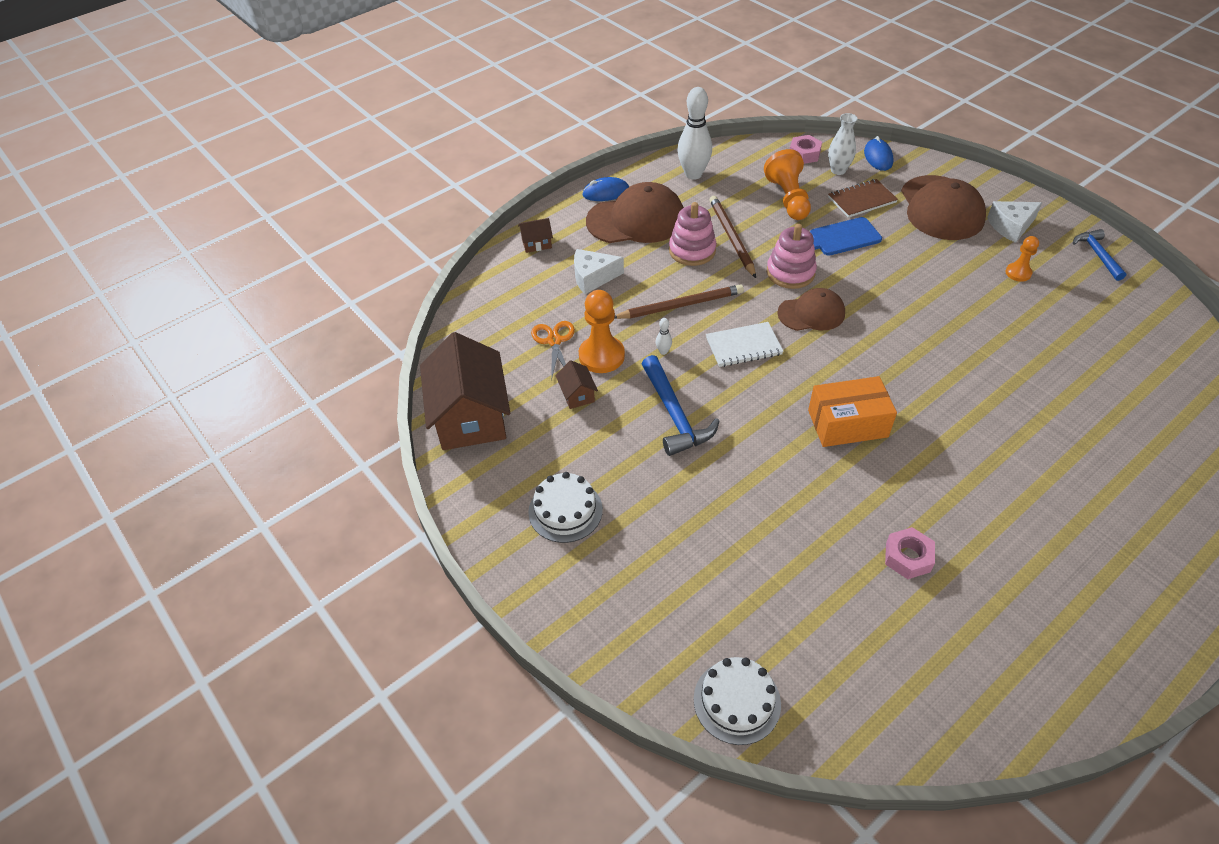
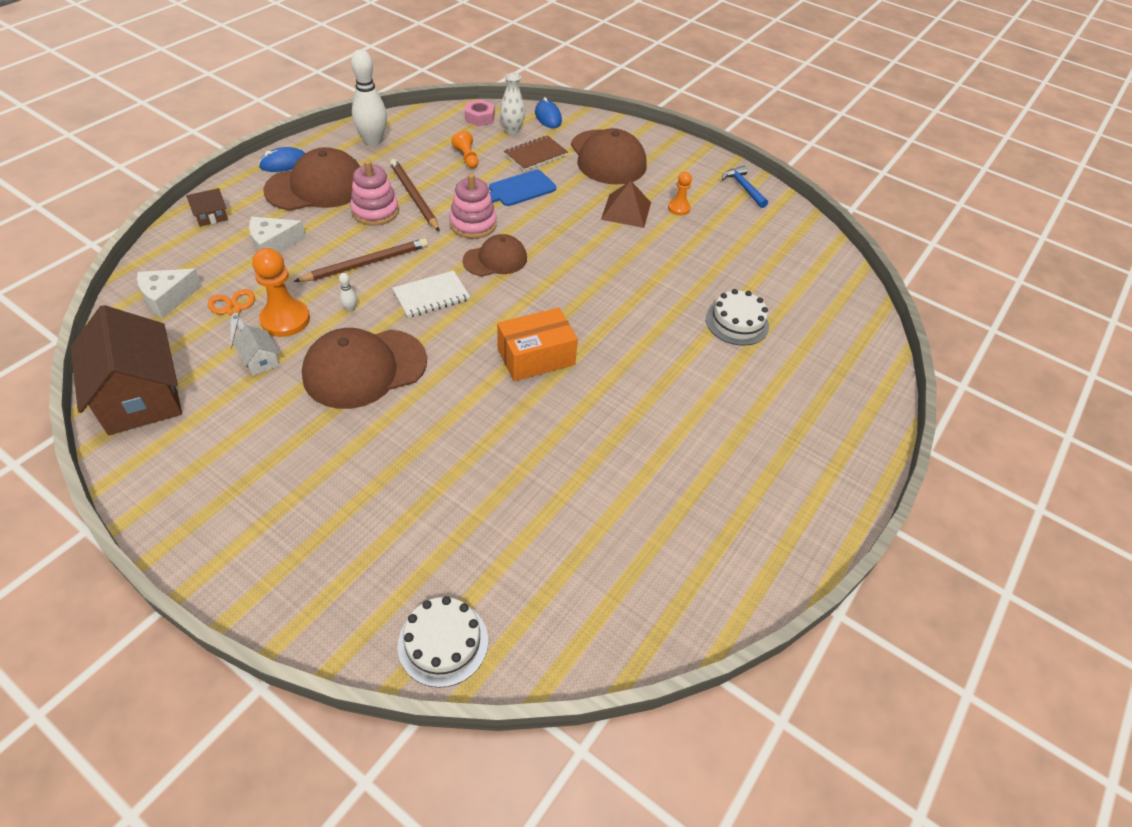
camera: 20 degrees left, 0 degrees up
(565, 510) = (251, 479): white cake -> white cake (737, 322)
(577, 394) = (260, 360): brown house -> white house
(674, 415) = (364, 368): blue hammer -> brown cap
(788, 198) = (467, 158): orange pawn -> orange pawn, size x0.57
(907, 557) = (601, 473): pink nut -> none
(957, 271) = (626, 210): none -> brown pyramid
(1010, 226) = (669, 169): white cheese -> white cheese (167, 298)

